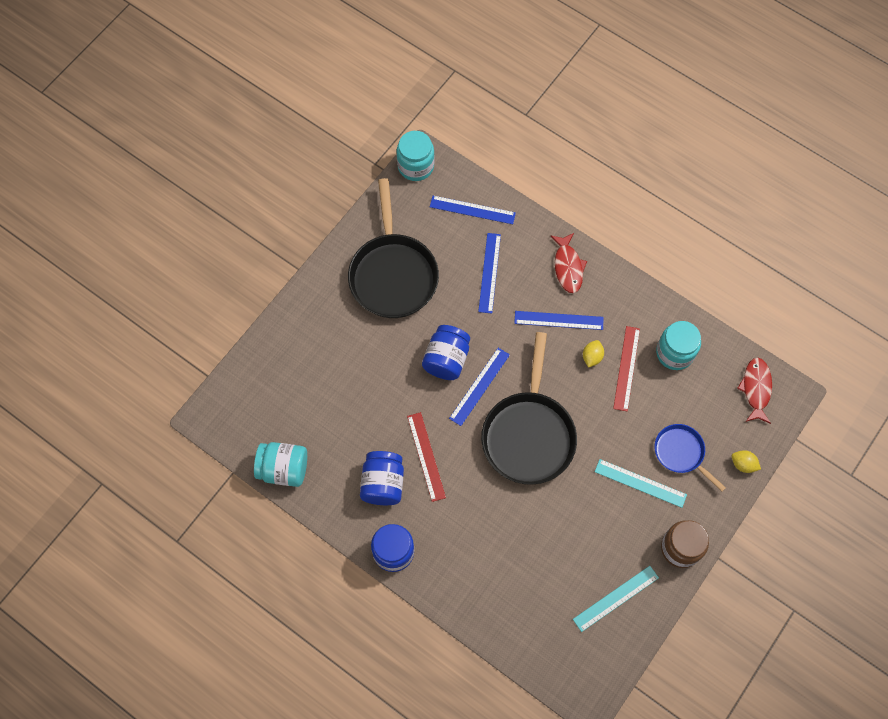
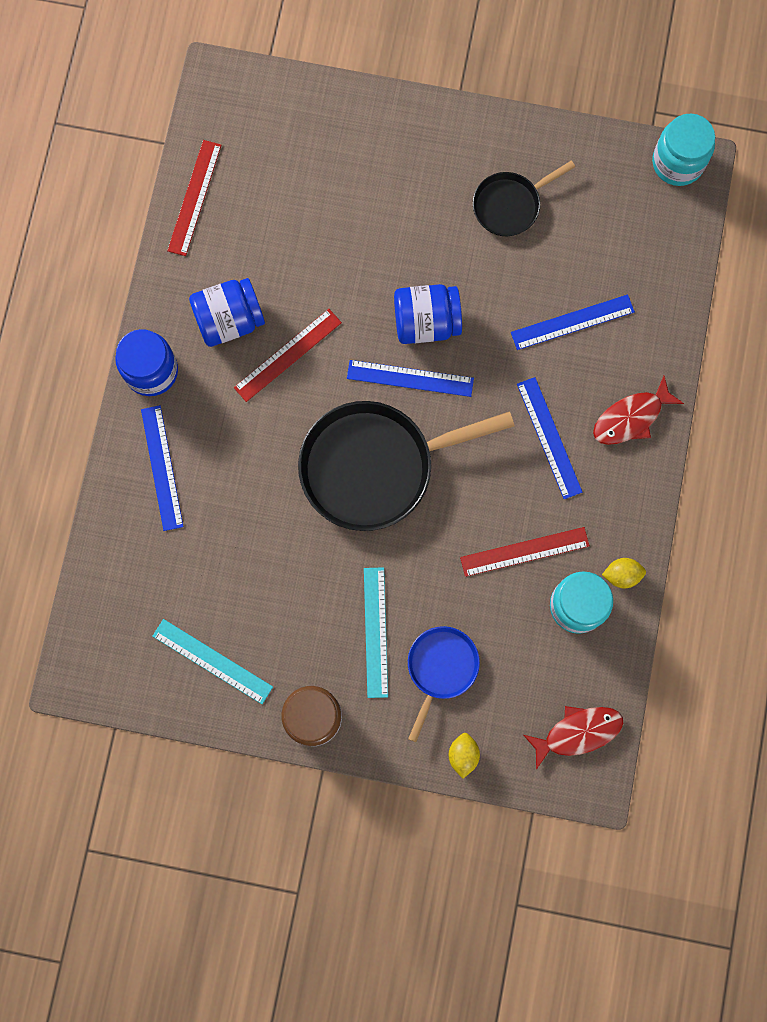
camera: 65 degrees right, 10 degrees up
(283, 469) = (194, 197): turquoise jar -> red ruler
(393, 274) = (510, 205): black pan -> black pan, size x0.53
(472, 210) = (651, 261): blue ruler -> blue ruler (162, 467)
(592, 357) = (518, 501): yellow lemon -> yellow lemon (622, 575)

